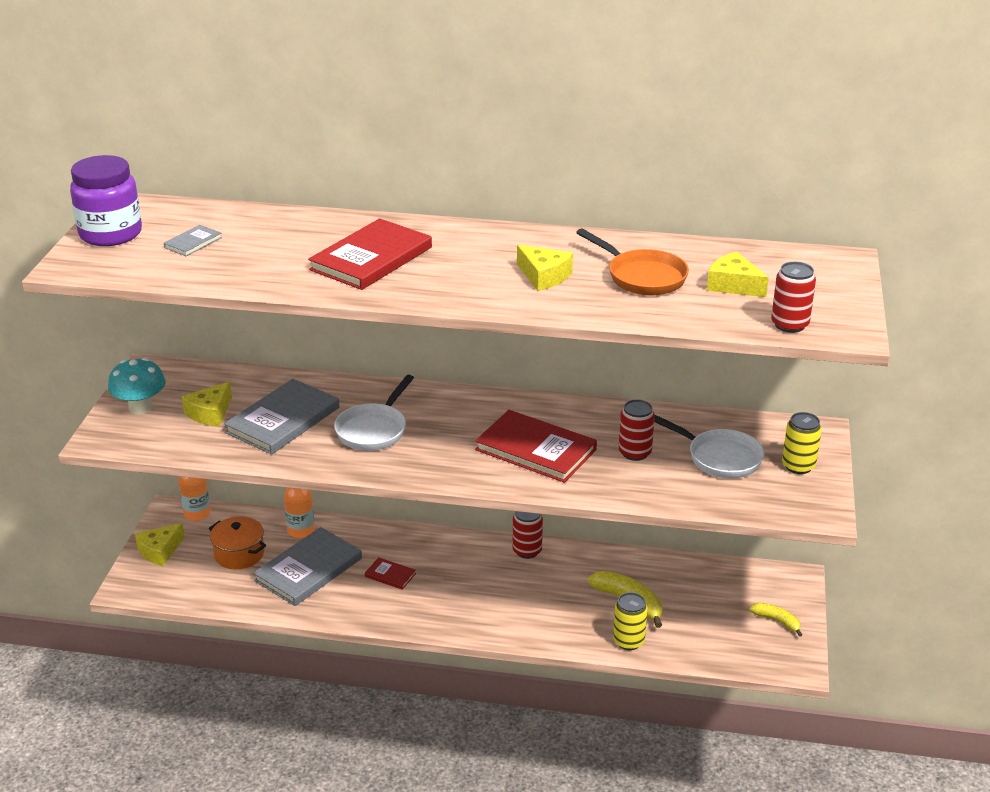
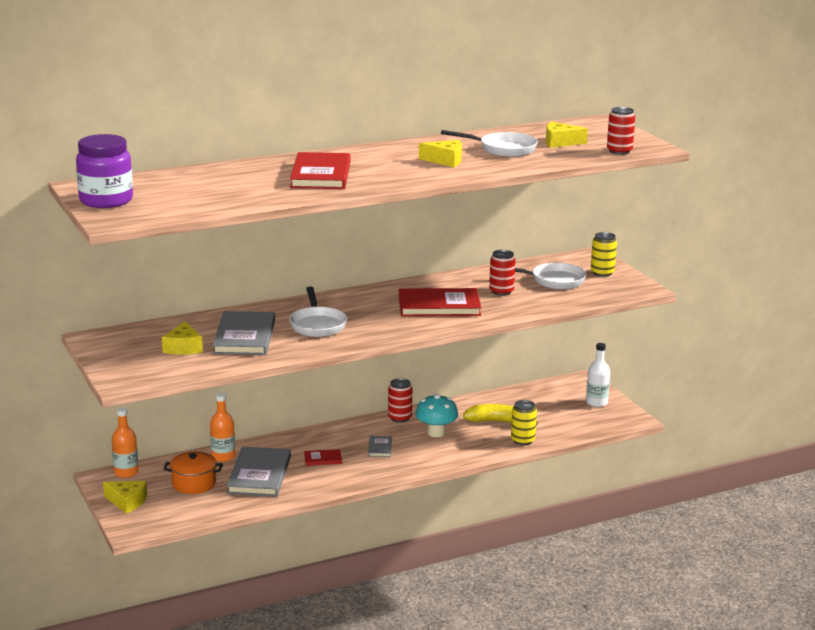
camera: 35 degrees left, 10 degrees down
(140, 407) = (123, 359): turquoise mushroom -> turquoise mushroom (436, 433)
(160, 551) = (127, 502): yellow cheese -> yellow cheese turned 75 degrees counterclockwise
(193, 243) = (179, 192): grey book -> grey book (380, 448)
(642, 277) = (503, 149): orange pan -> white pan
(777, 621) = (596, 403): yellow banana -> white bottle

